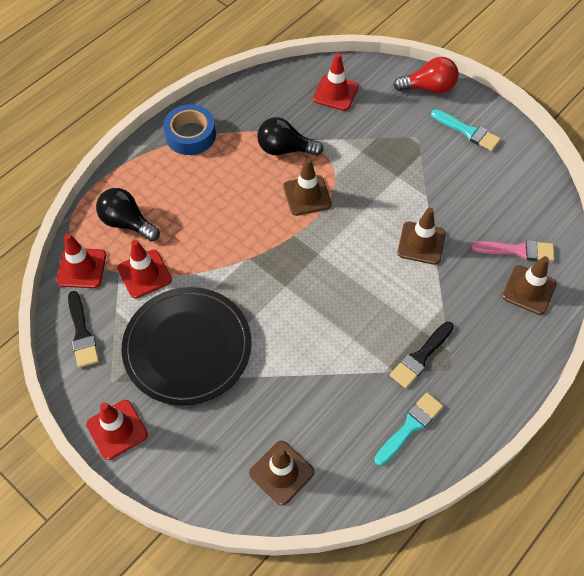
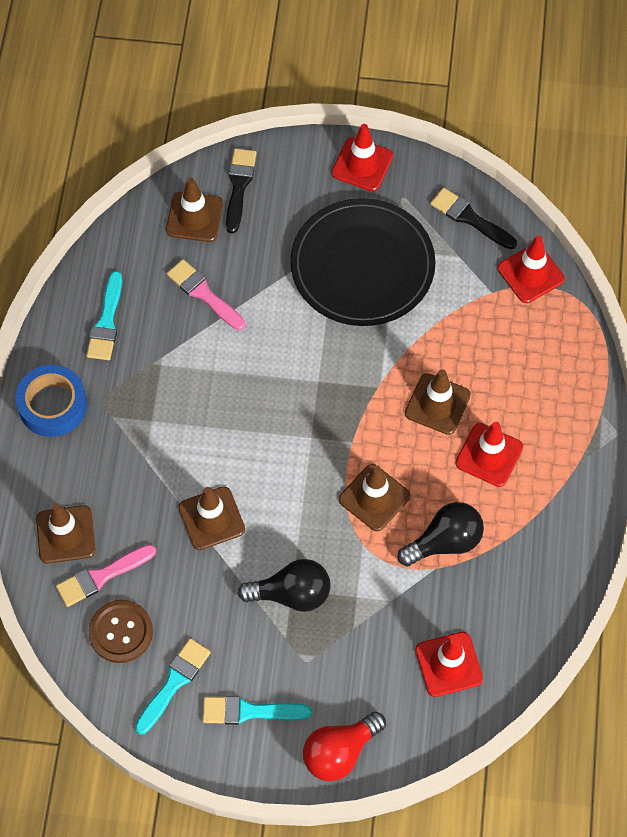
camera: 145 degrees right, 5 degrees up
(127, 223) = (533, 346): black light bulb -> black light bulb (291, 594)
(144, 274) = (465, 306): red traffic cone -> red traffic cone (489, 455)
(190, 135) = (565, 490): blue tape -> blue tape (53, 405)
(220, 225) = (437, 404): none -> brown traffic cone
(319, 401) = (203, 293): none -> pink brush
(420, 357) = (136, 392): black brush -> black brush (239, 186)
(505, 168) = (174, 682): none -> turquoise brush
(523, 212) = (121, 632): none -> brown button

